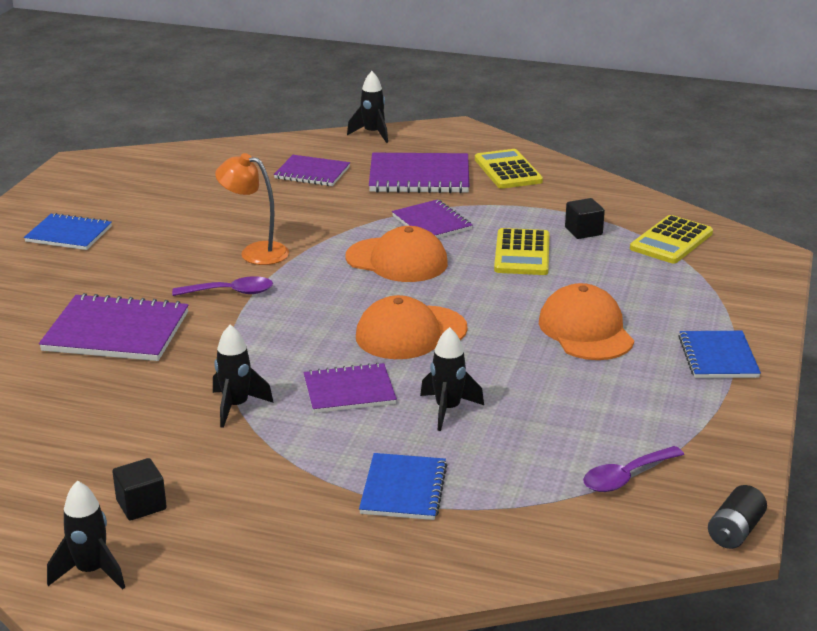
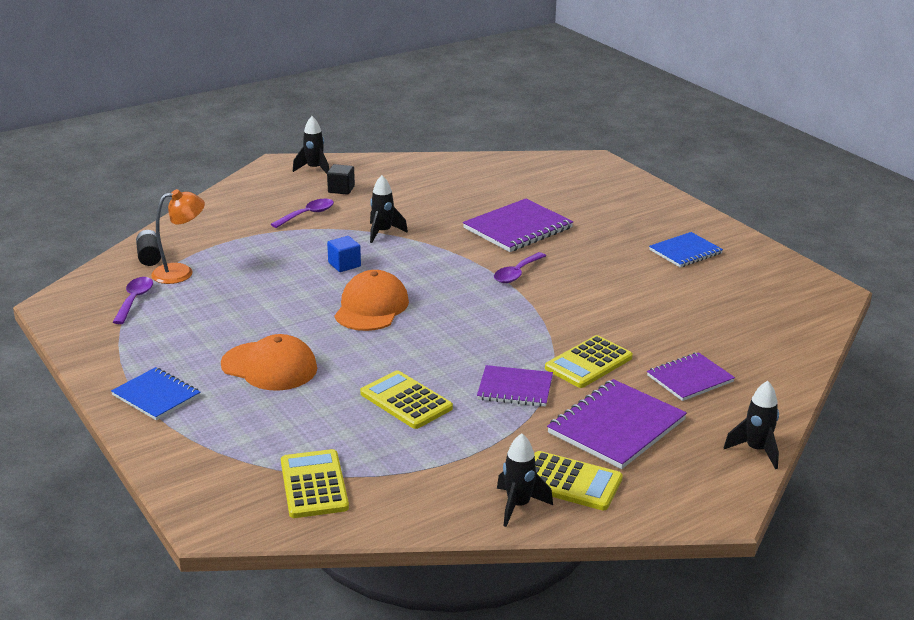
camera: 130 degrees right, 0 degrees up
(255, 252) = (565, 301): orange lamp -> orange lamp (181, 272)
(256, 486) = (307, 215): none -> purple spoon
(348, 210) = (588, 363): none -> yellow calculator
(349, 391) = (344, 265): purple notebook -> blue cube
(397, 260) = (474, 345): orange cap -> none
(403, 489) = (240, 244): blue notebook -> none
(448, 409) = (277, 282): black rocket -> black rocket (518, 506)
(583, 231) = (396, 450): black cube -> none
(735, 531) = (48, 304): black battery -> black battery (149, 257)

